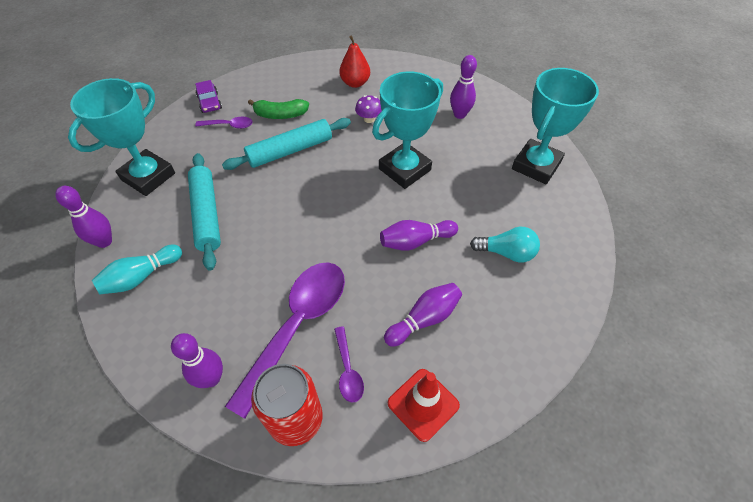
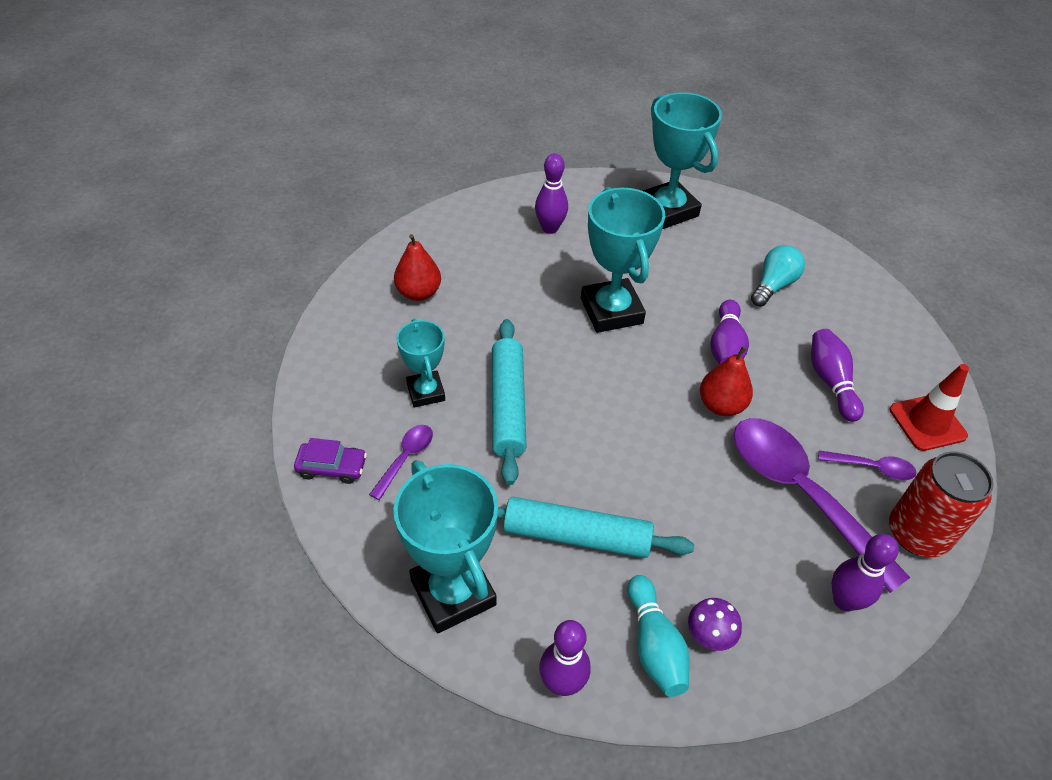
camera: 65 degrees left, 5 degrees down
(280, 115) = (426, 392): green banana -> turquoise trophy
(355, 255) = (721, 405): none -> red pear
(369, 119) = (501, 307): purple mushroom -> purple mushroom (709, 635)

